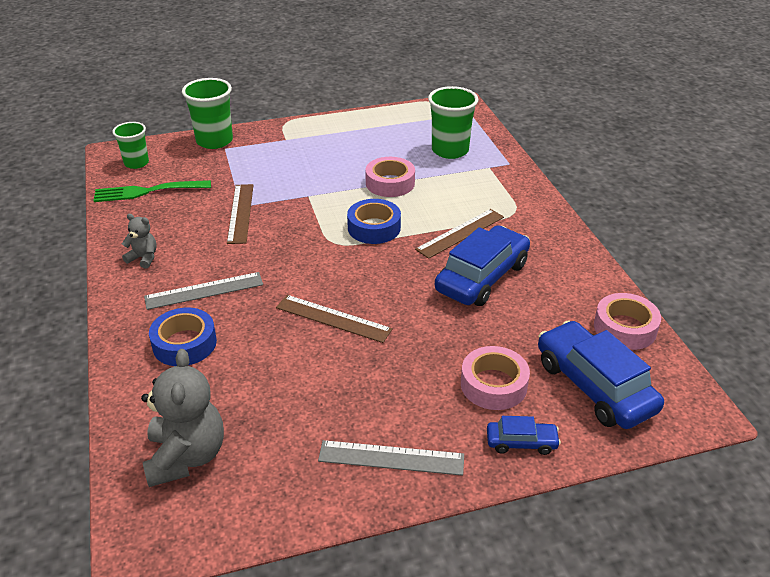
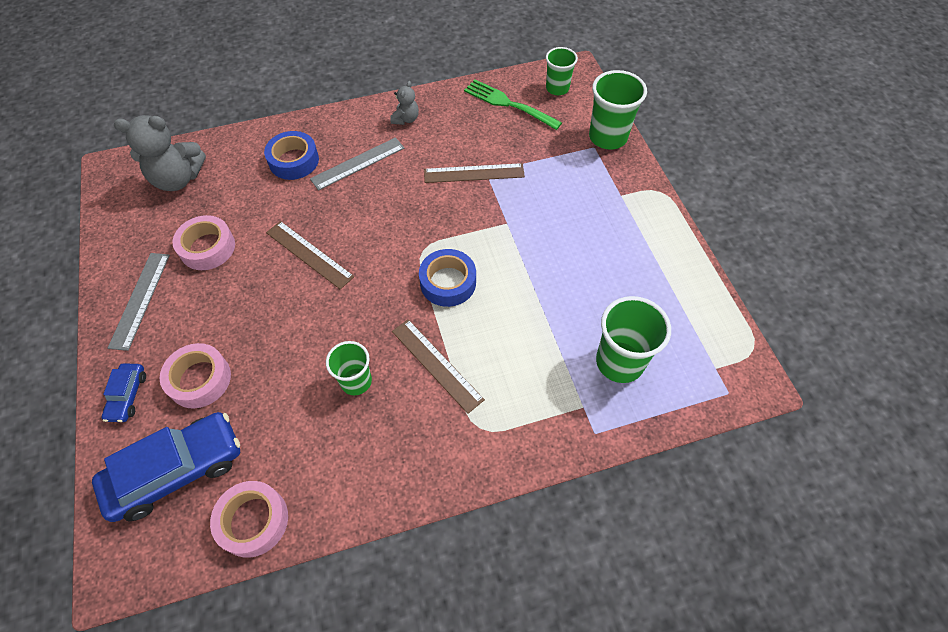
camera: 90 degrees right, 20 degrees up
(147, 191) = (508, 104): green fork -> green fork turned 45 degrees counterclockwise
(204, 291) = (358, 163): grey ruler -> grey ruler turned 75 degrees clockwise
(333, 318) = (309, 254): brown ruler -> brown ruler turned 75 degrees counterclockwise
(390, 183) = (536, 296): pink tape -> pink tape (207, 248)
(482, 277) = (356, 381): blue car -> green cup

